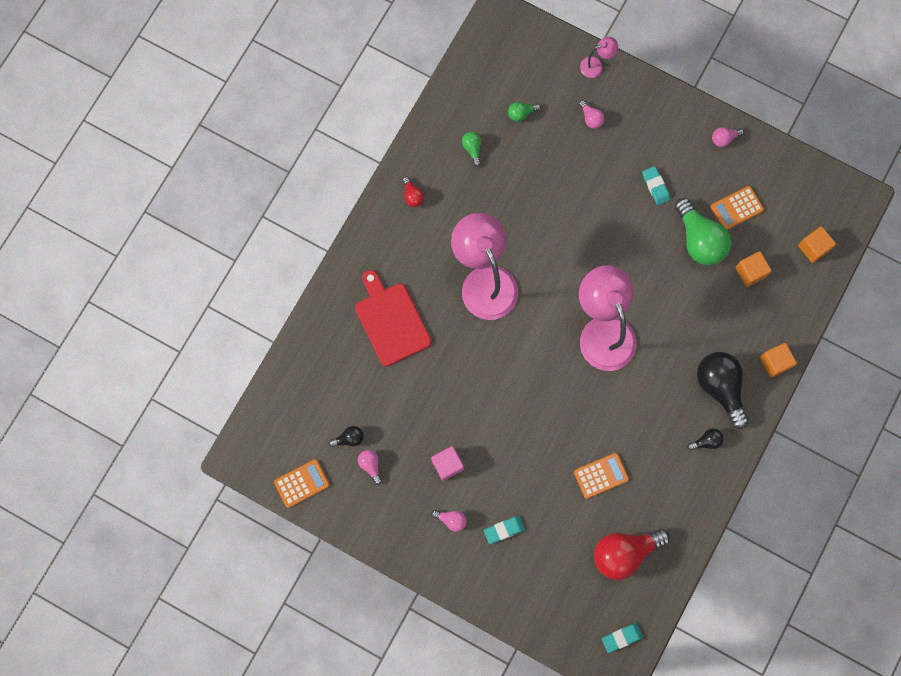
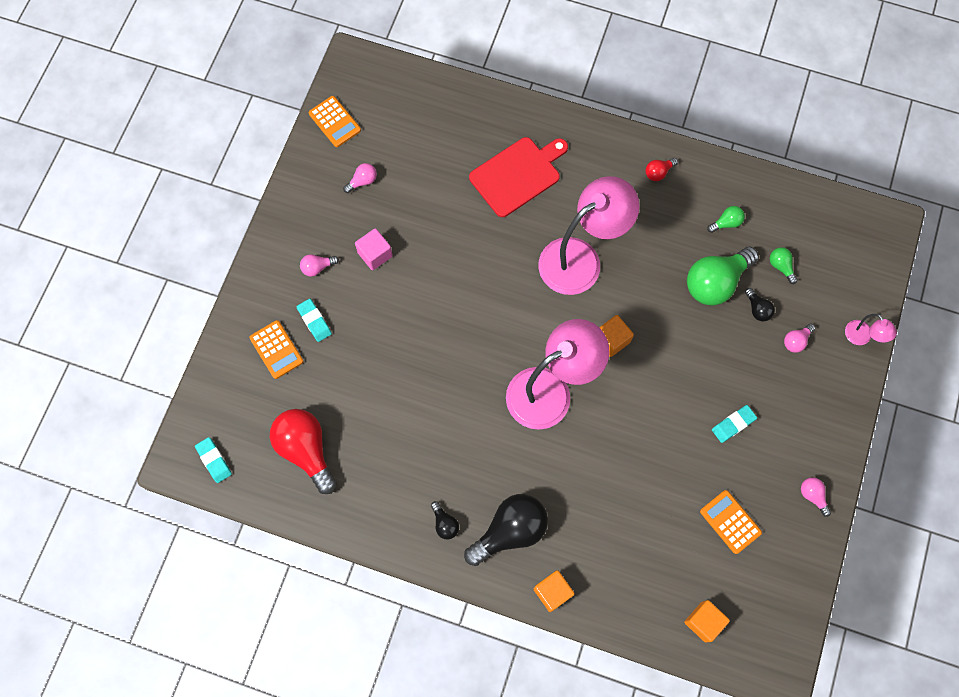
camera: 80 degrees right, 5 degrees down
(349, 438) = (387, 157): black light bulb -> black light bulb (757, 309)
(451, 520) = (317, 267): pink light bulb -> pink light bulb turned 60 degrees clockwise
(601, 475) = (388, 412): orange calculator -> orange calculator (276, 349)
(699, 240) = (681, 483): green light bulb -> green light bulb (715, 282)
(750, 272) = (656, 548): orange cube -> orange cube (612, 340)

